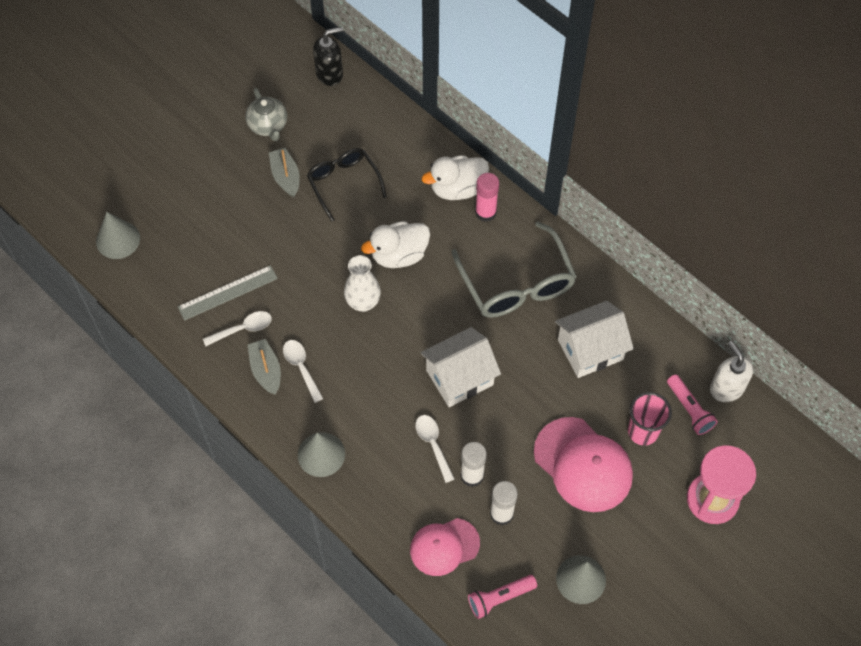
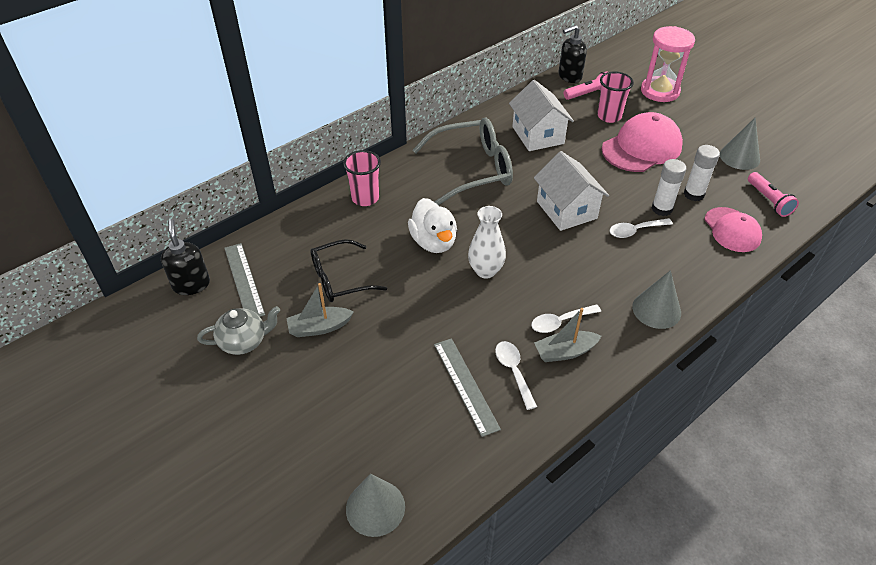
camera: 85 degrees left, 15 degrees down
(337, 110) = (243, 280): none -> grey ruler
(457, 188) = (365, 198): white duck -> pink cup
(485, 212) = (395, 182): pink glue stick -> none
(726, 388) = (569, 76): white soap dispenser -> black soap dispenser

